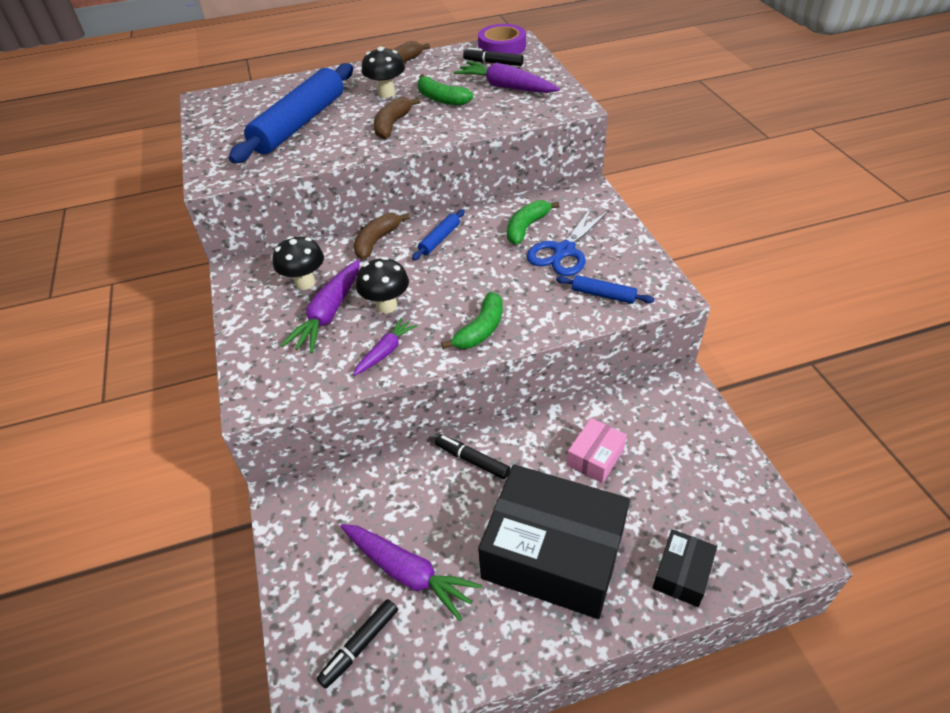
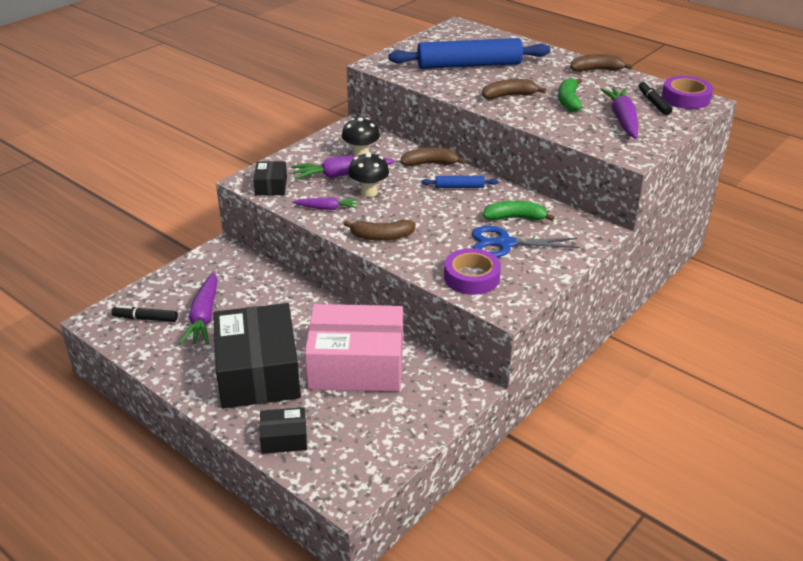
camera: 55 degrees right, 10 degrees down
(289, 383) = (271, 186): none -> black box
(386, 93) = (548, 79): black mushroom -> none
(472, 460) = (308, 309): black marker -> none
(481, 330) = (381, 237): green banana -> brown banana
(595, 457) = (356, 365): pink box -> pink box, size x2.23
(603, 295) = (471, 277): blue rolling pin -> purple tape

